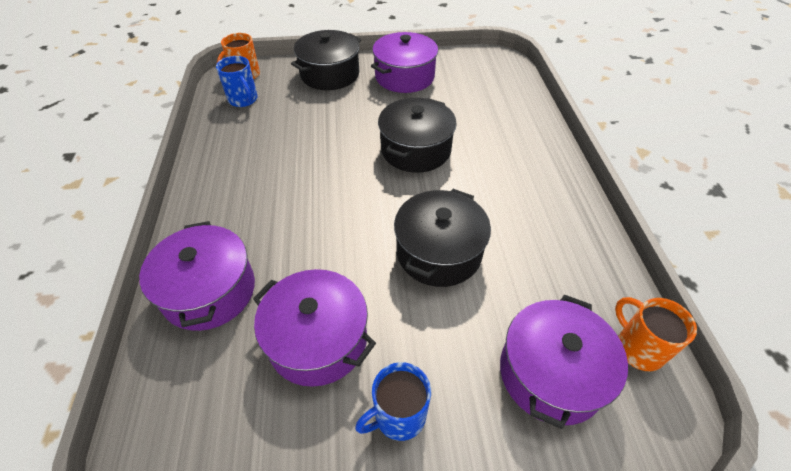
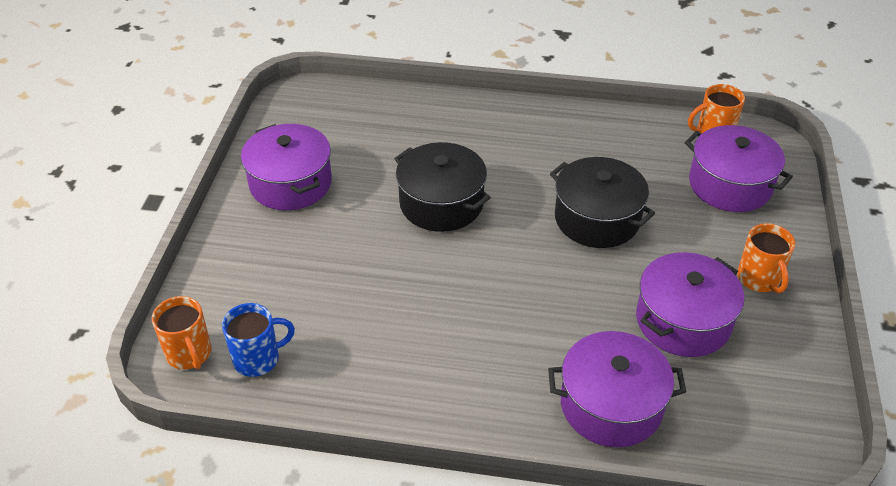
camera: 75 degrees left, 5 degrees down
(330, 74) = (243, 255): black pot -> none
(398, 416) = (759, 279): blue mug -> orange mug

